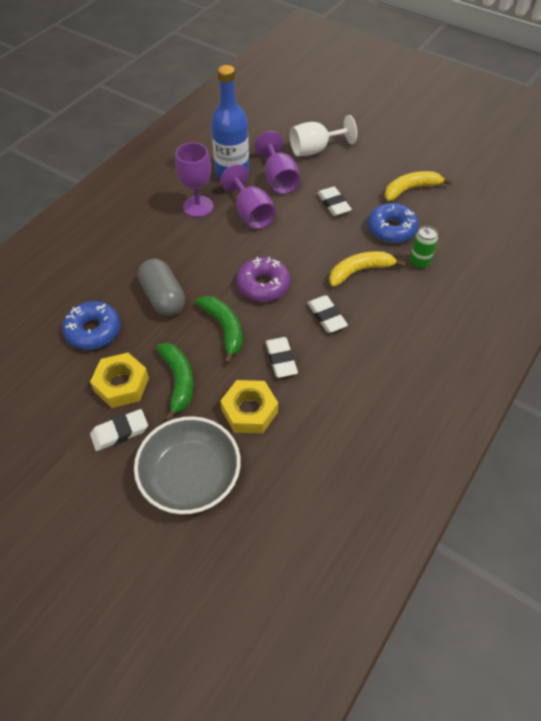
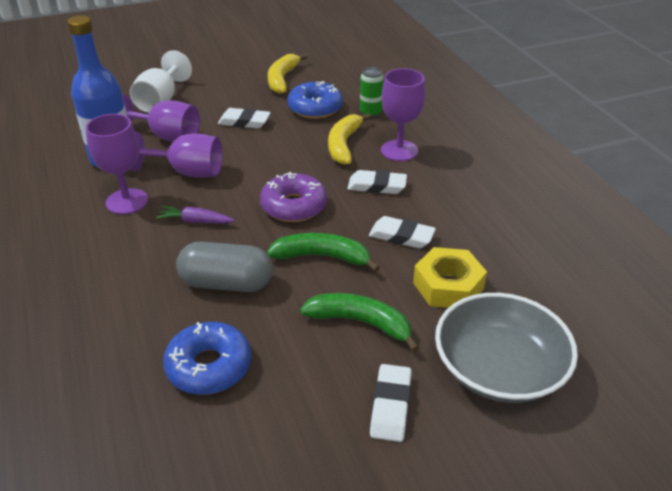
camera: 55 degrees left, 15 degrees down
(121, 385) = (320, 374): yellow nut -> none
(206, 248) = (195, 221): none -> purple carrot
(384, 306) = (399, 150): none -> purple goblet

